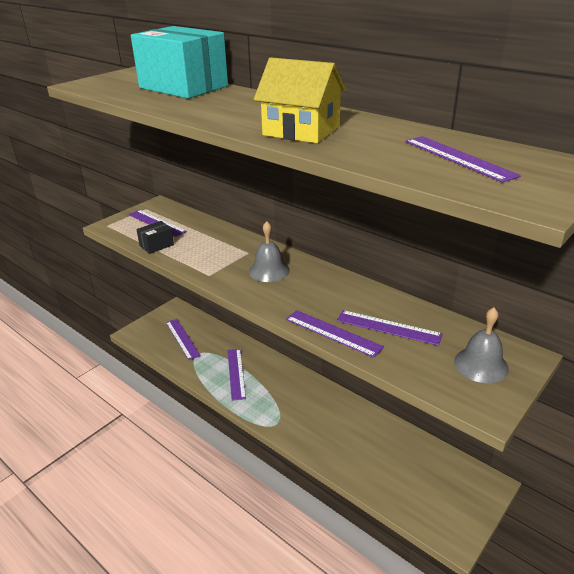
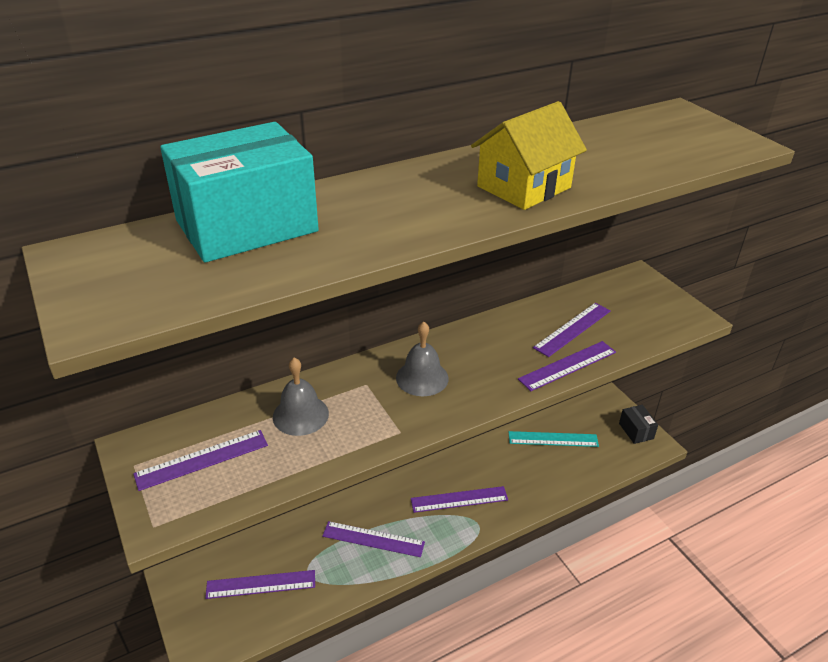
camera: 70 degrees left, 5 degrees up
(156, 245) = (278, 471): black box -> black box (636, 431)
(399, 450) = (553, 439): none -> turquoise ruler
(458, 158) = (644, 141): purple ruler -> purple ruler (459, 499)
(481, 365) = (643, 300): grey bell -> grey bell (300, 415)

